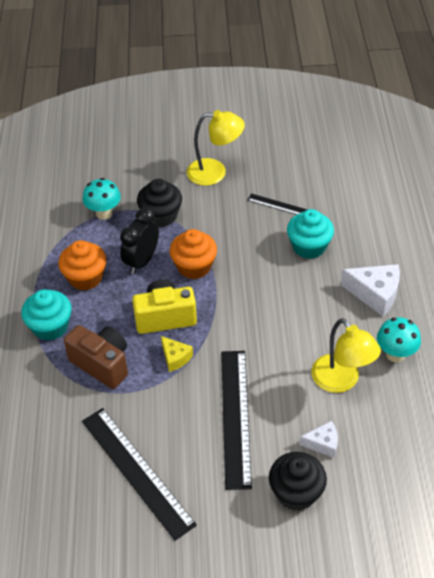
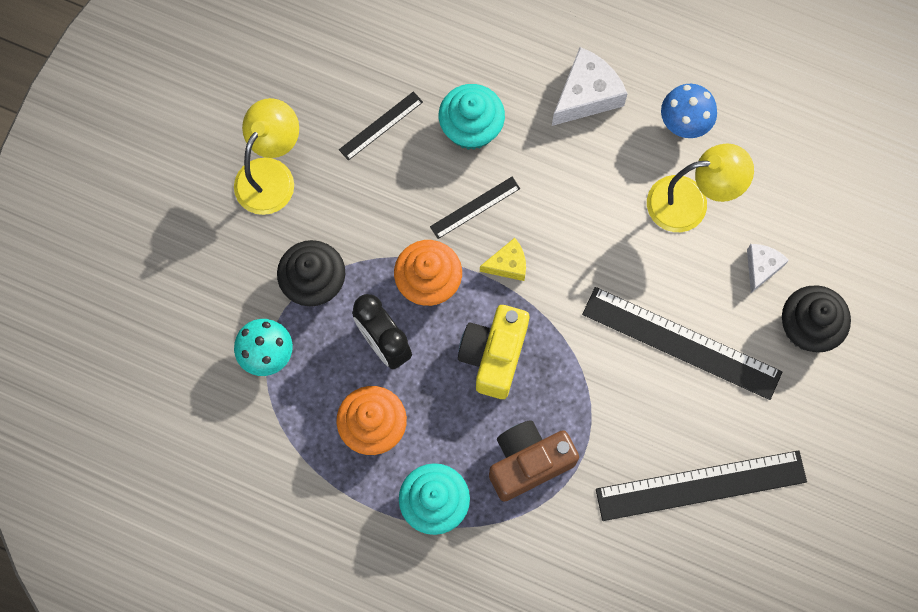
camera: 65 degrees left, 25 degrees up
(175, 358) = (563, 371): yellow cheese -> yellow cheese (508, 264)
(258, 269) = (475, 207): none -> black ruler
(395, 354) = (684, 124): turquoise mushroom -> blue mushroom

